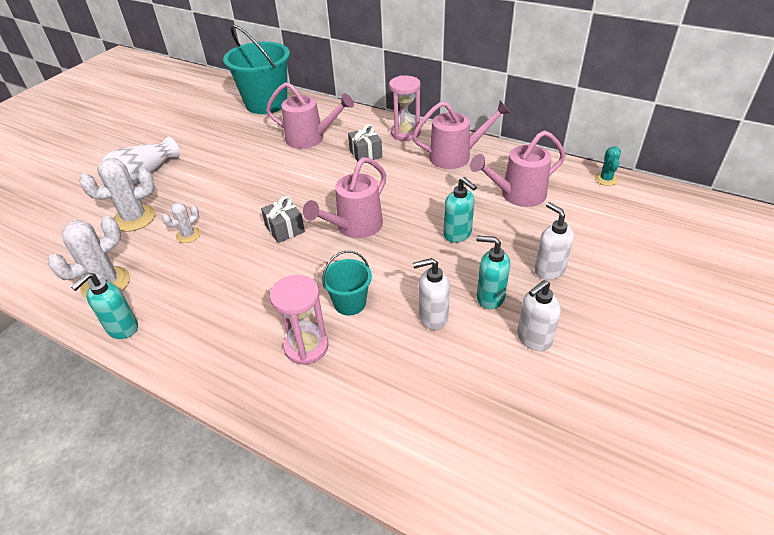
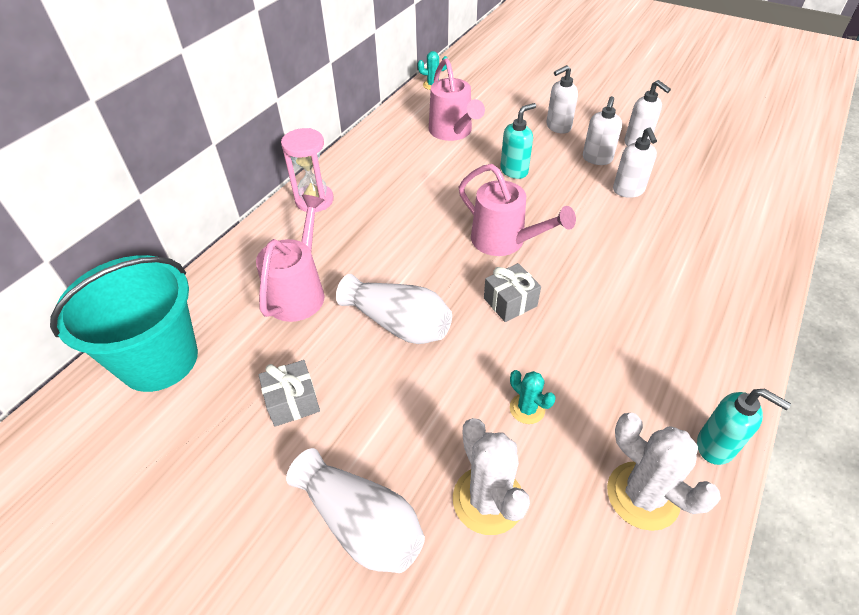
camera: 90 degrees left, 5 degrees up
(188, 235) = (527, 409): white cactus -> turquoise cactus
(274, 179) = (398, 324): none -> white vase
(306, 347) = (687, 270): pink hourglass -> none
(350, 303) = (623, 242): turquoise bucket -> none
(365, 154) = (354, 235): grey gift -> grey gift (292, 402)
(456, 156) = (376, 164): pink watering can -> none
(489, 297) = (597, 159): turquoise soap dispenser -> white soap dispenser

